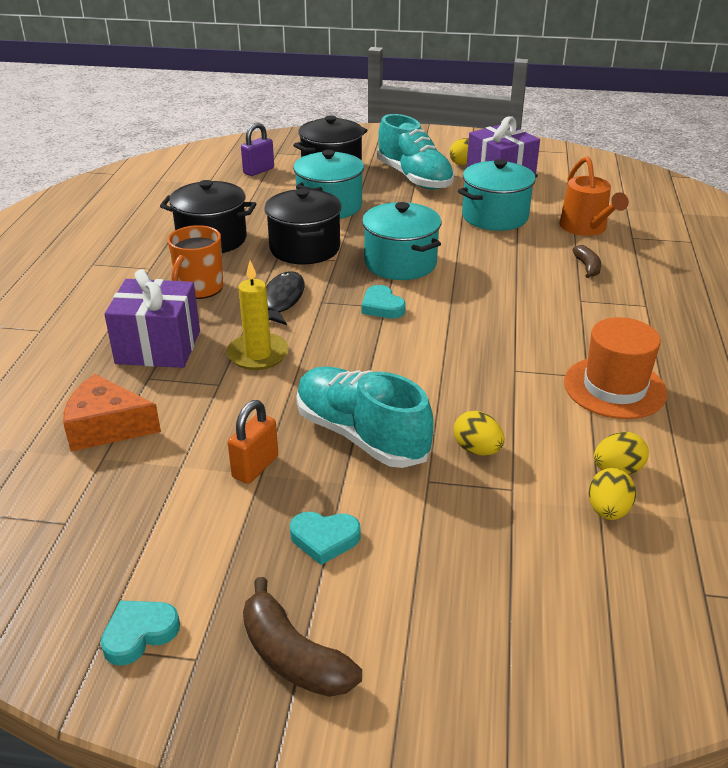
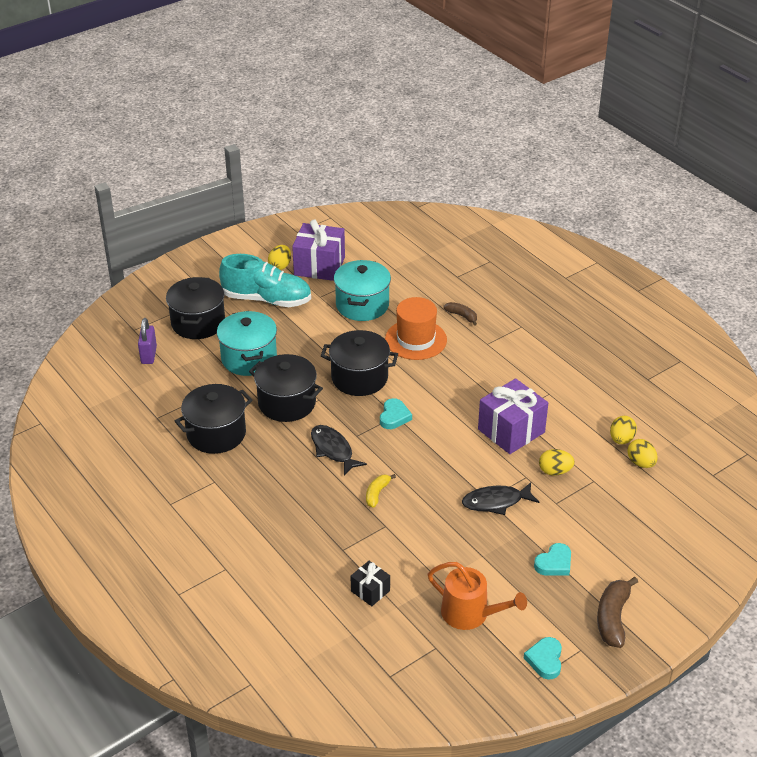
camera: 45 degrees left, 5 degrees up
(107, 427) = (370, 591): orange cheese -> black gift
(158, 347) = (315, 528): purple gift -> purple gift (511, 431)
(199, 288) = (271, 475): orange mug -> none
(255, 467) = (475, 554): orange padlock -> none
(258, 354) = (377, 494): yellow candle -> yellow banana
(293, 657) = (612, 618): brown banana -> brown banana turned 105 degrees clockwise
(361, 435) = (496, 502): turquoise shoe -> black fish
(382, 306) = (394, 416): turquoise heart -> turquoise heart turned 90 degrees counterclockwise
(400, 263) = (359, 378): turquoise pot -> black pot
(586, 228) = (424, 283): orange watering can -> orange watering can (470, 614)
(614, 388) = (568, 392): orange hat -> orange hat (416, 339)

